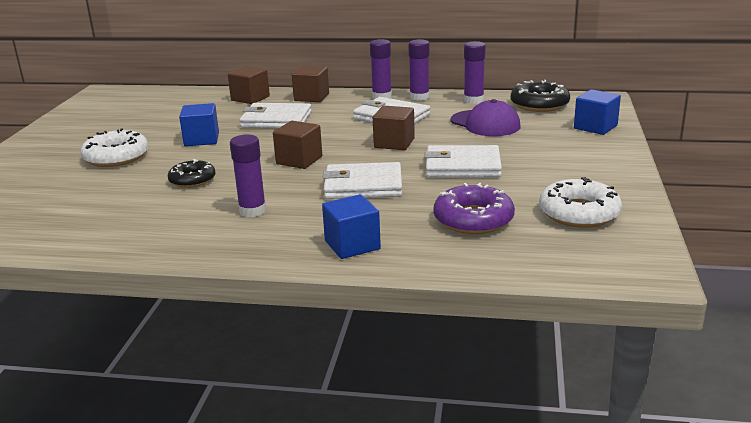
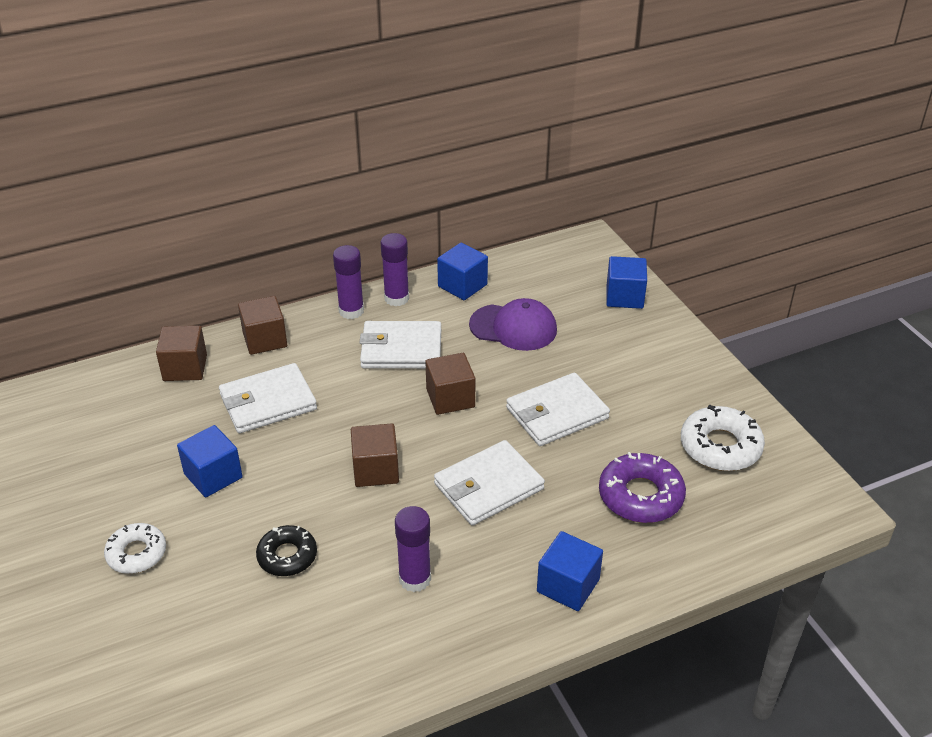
camera: 35 degrees left, 15 degrees up
(116, 157) = (136, 553): white donut -> white donut, size x0.67
(473, 100) = (462, 285): purple glue stick -> blue cube
(539, 104) = (537, 271): black donut -> none

